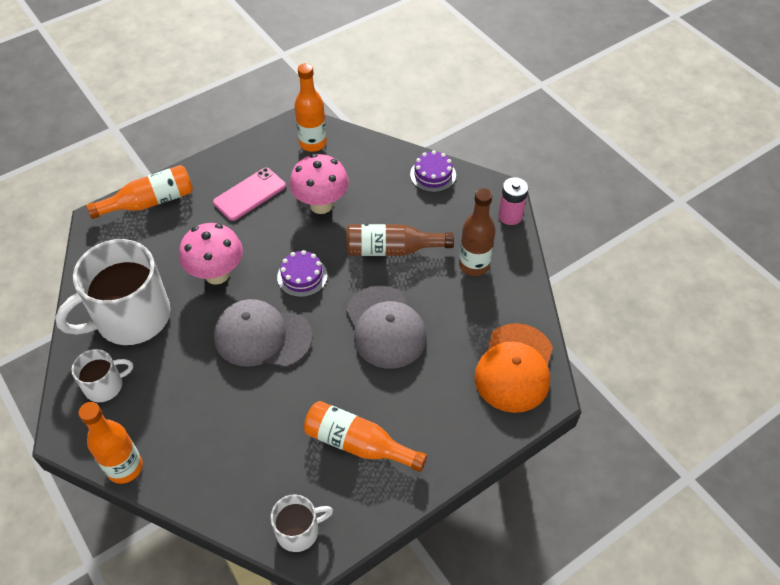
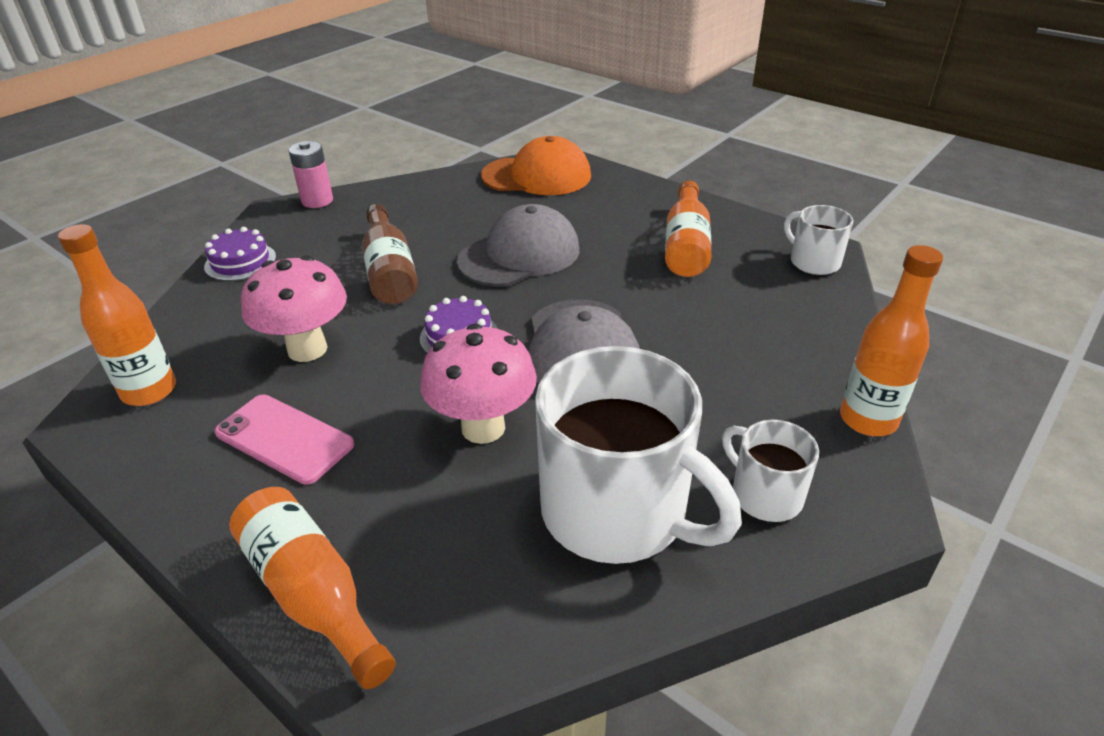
camera: 105 degrees left, 15 degrees down
(474, 265) = (402, 213): brown bottle -> none

